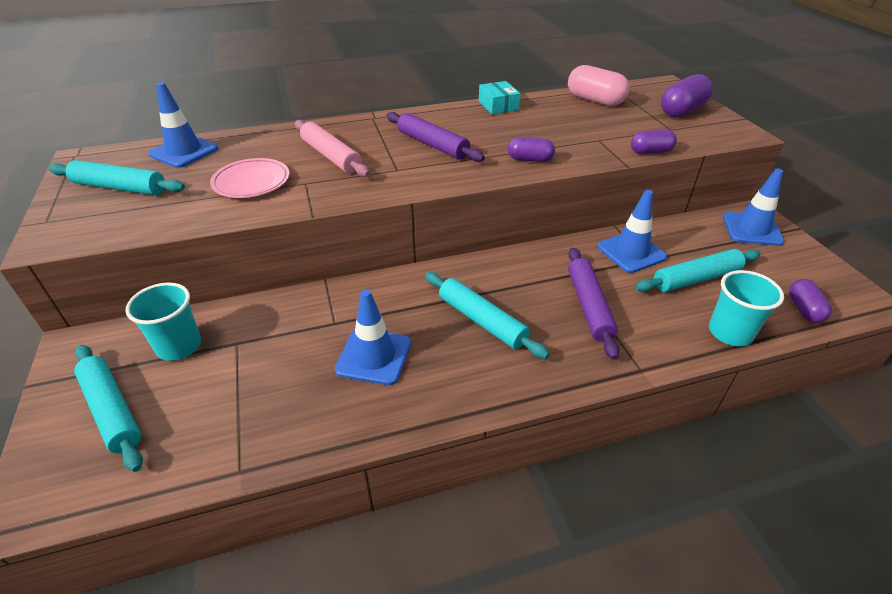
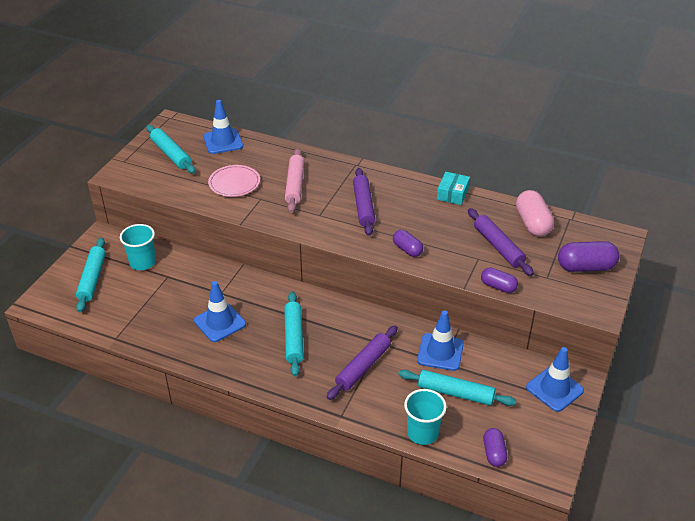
camera: 40 degrees right, 0 degrees up
(599, 125) = (498, 247): none -> purple rolling pin
(804, 309) = (494, 453): purple capsule -> purple capsule turned 45 degrees counterclockwise

